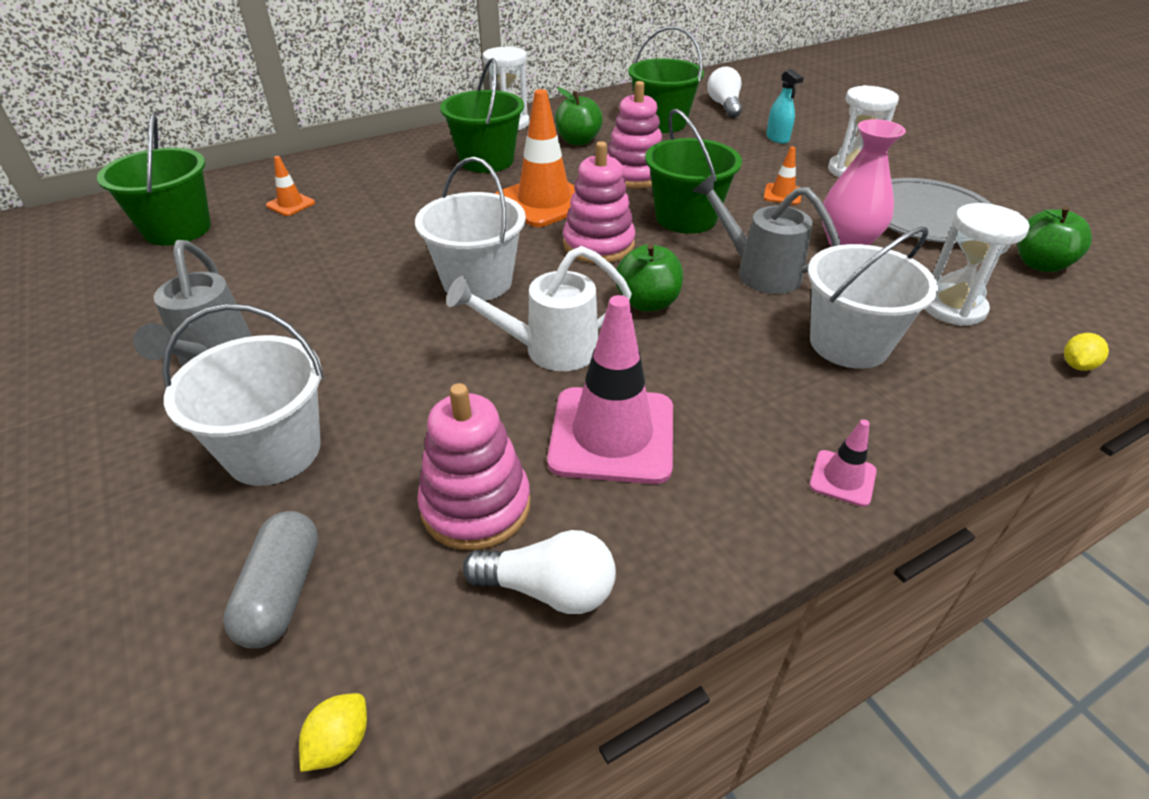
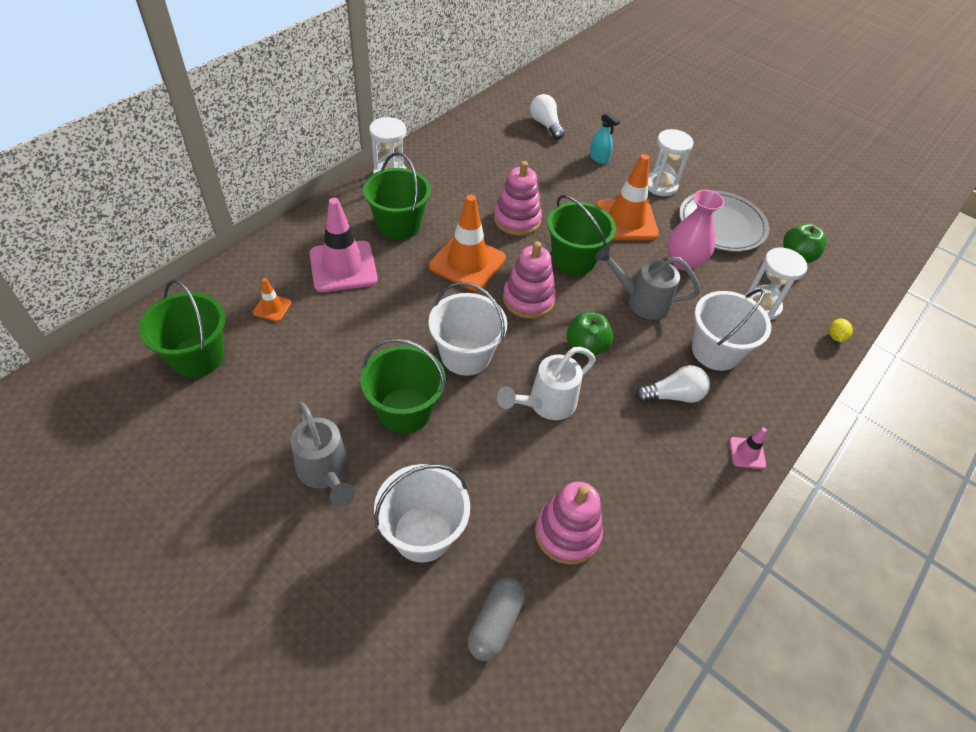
camera: 25 degrees left, 10 degrees up
(282, 592) = (495, 623): grey capsule -> grey capsule turned 45 degrees clockwise
(340, 742) = (581, 691): yellow lemon -> none
(549, 589) = (634, 572): white light bulb -> white light bulb (673, 395)
(578, 141) = (456, 187): green apple -> none
(612, 435) = (616, 459): pink traffic cone -> pink traffic cone (343, 267)
(661, 123) = (508, 154): green bucket -> green bucket (405, 410)
(782, 194) = (626, 220): orange traffic cone -> orange traffic cone, size x2.18

